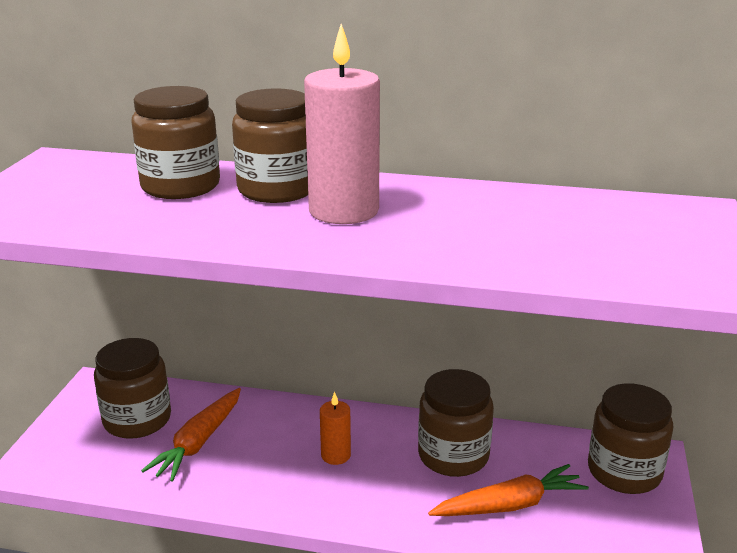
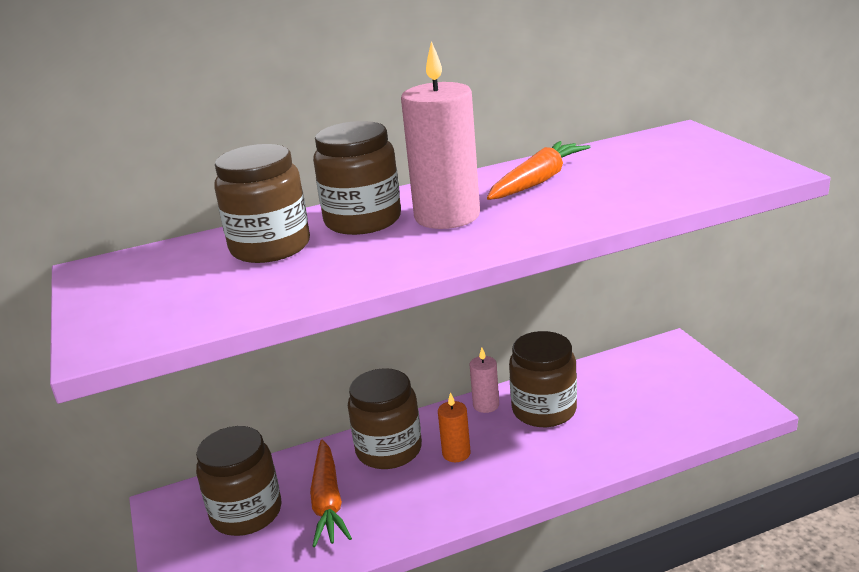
camera: 30 degrees left, 0 degrees up
(407, 425) = (486, 405): none -> pink candle
(509, 505) = (620, 423): orange carrot -> orange carrot (538, 181)
(624, 472) = (667, 365): brown jar -> brown jar (389, 450)

